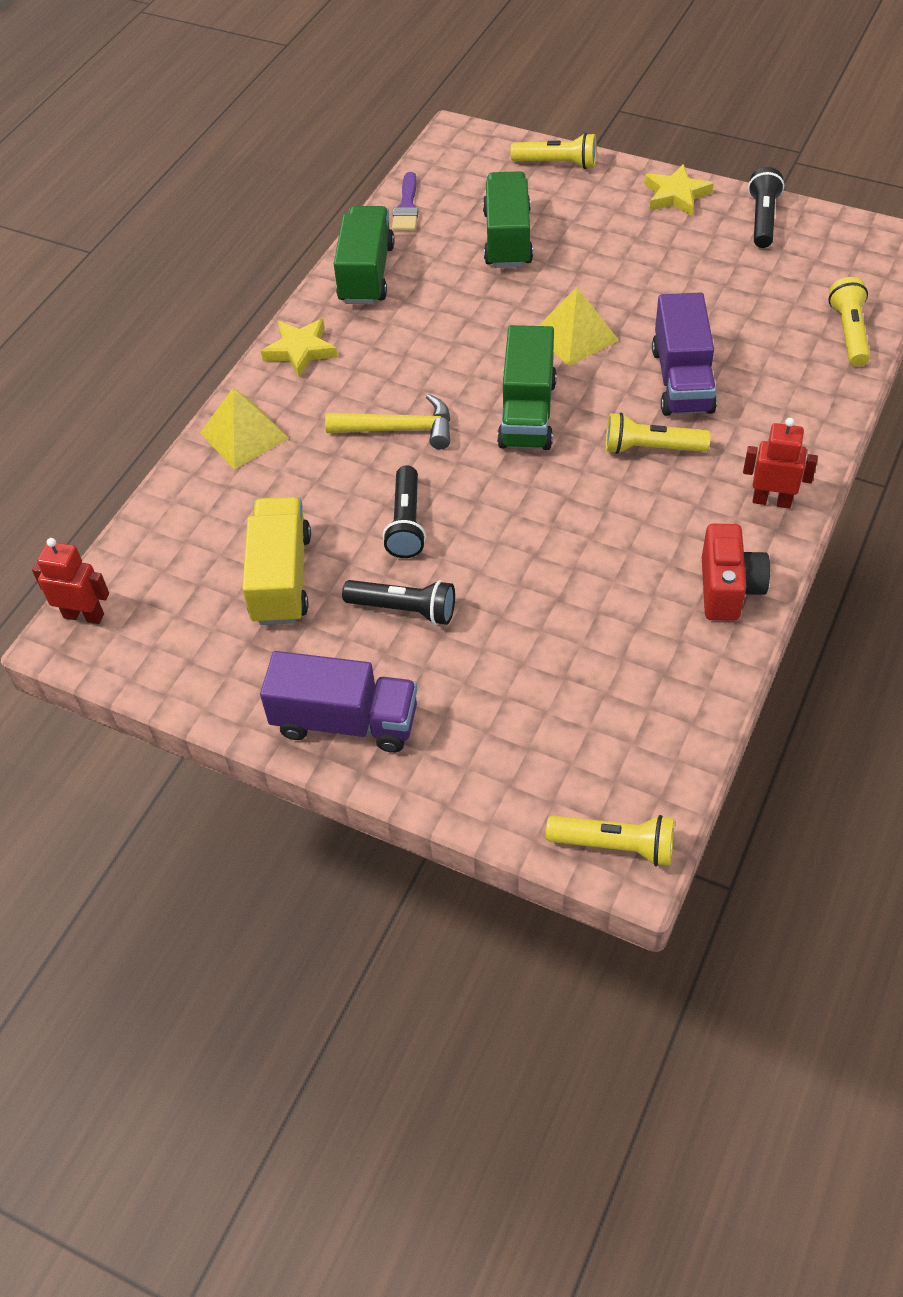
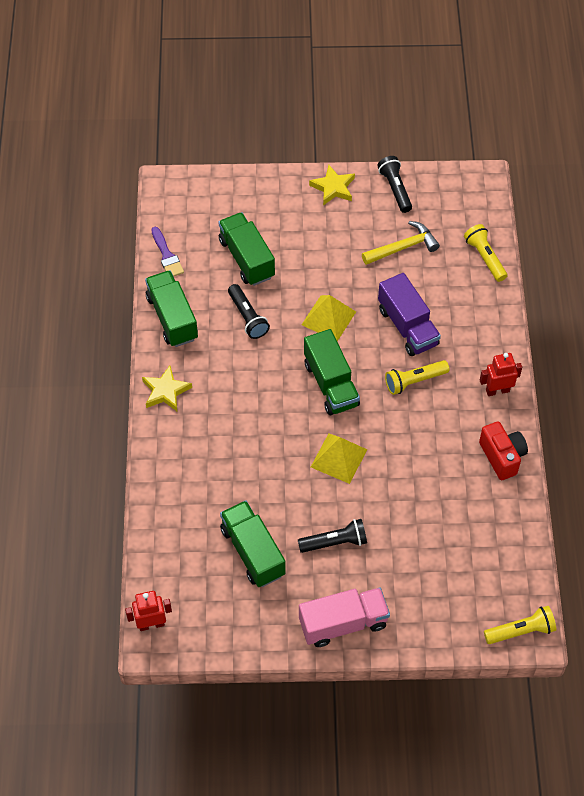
camera: 30 degrees left, 5 degrees up
(244, 435) = (169, 466): yellow pyramid -> yellow pyramid (339, 458)
(281, 578) = (252, 552): yellow truck -> green truck
(345, 721) = (343, 623): purple truck -> pink truck
(399, 429) = (261, 424): yellow hammer -> yellow hammer (403, 247)
(406, 523) = (303, 486): black flashlight -> black flashlight (247, 317)
(557, 163) = (245, 187): yellow flashlight -> none

